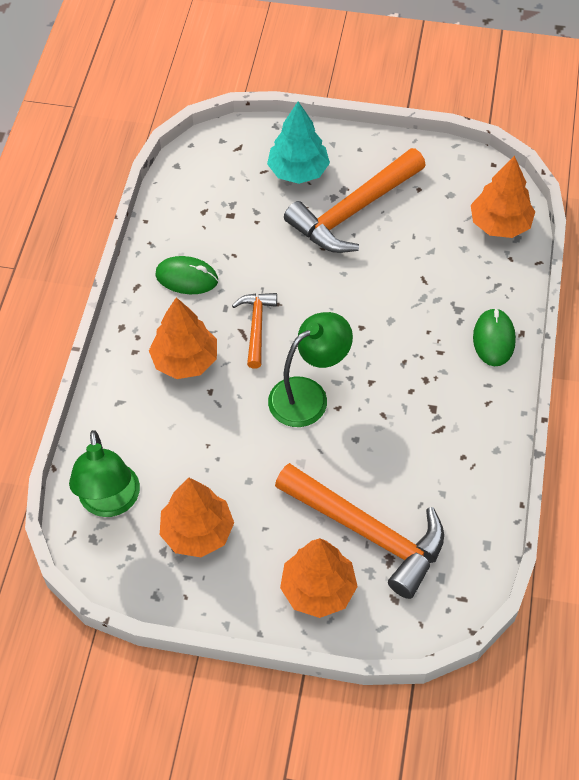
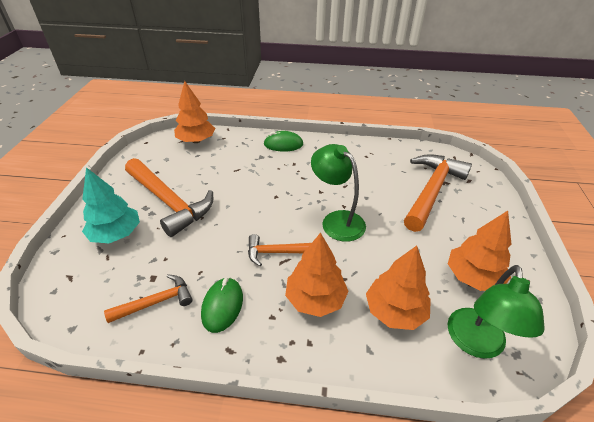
camera: 95 degrees left, 15 degrees down
(110, 502) = (475, 344): green lamp -> green lamp turned 120 degrees clockwise
(198, 222) = (156, 302): none -> orange hammer
(318, 589) = (481, 211): orange tree -> orange tree (395, 311)

